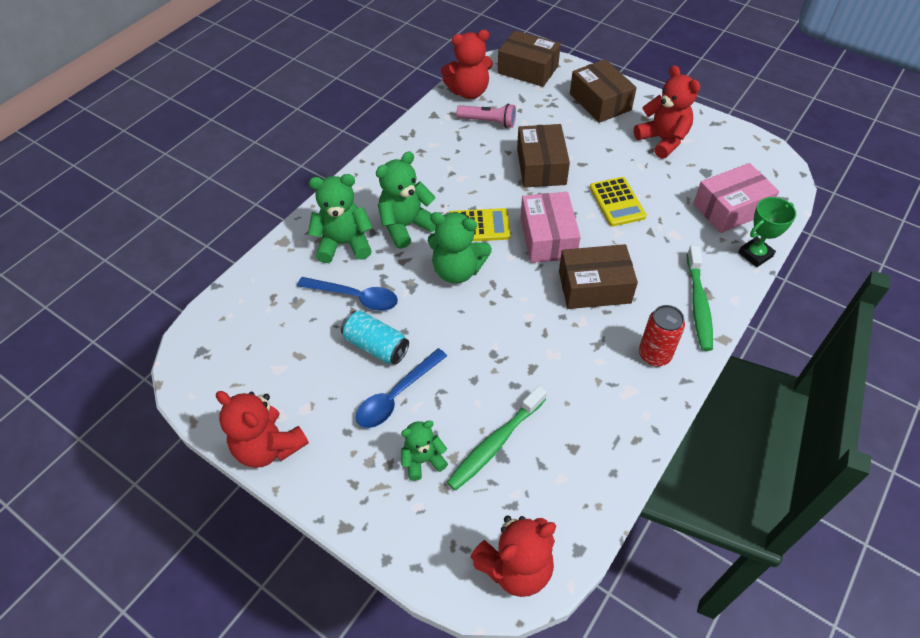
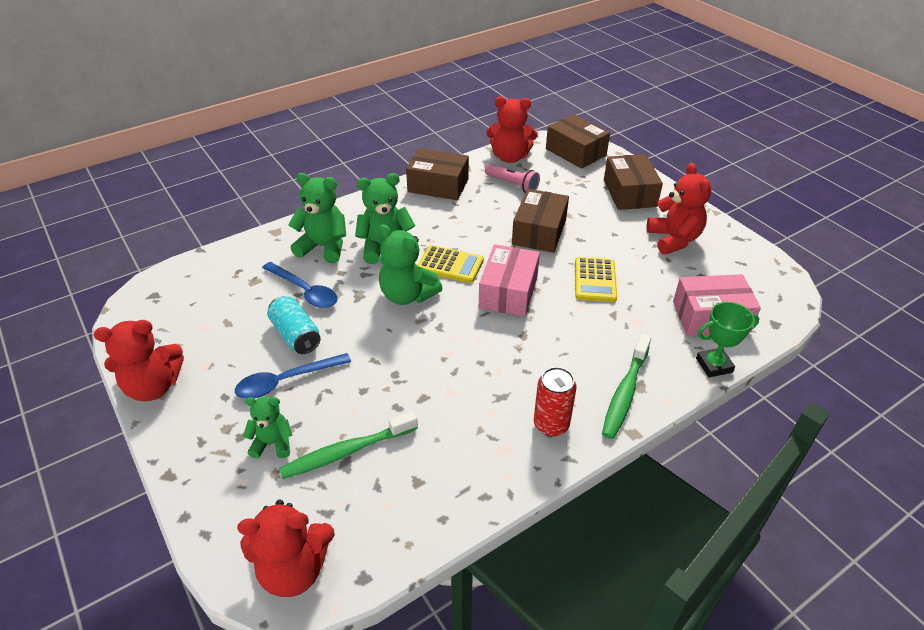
camera: 20 degrees right, 10 degrees down
(269, 447) = (153, 387): red teddy bear -> red teddy bear turned 75 degrees counterclockwise
(594, 287) = (527, 346): brown box -> brown box (438, 185)

